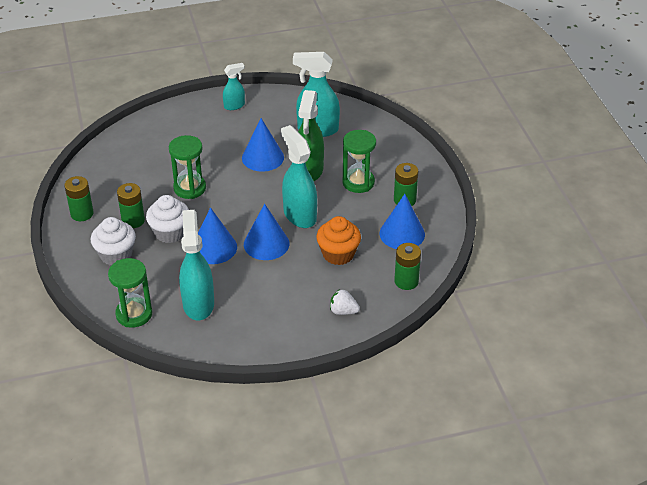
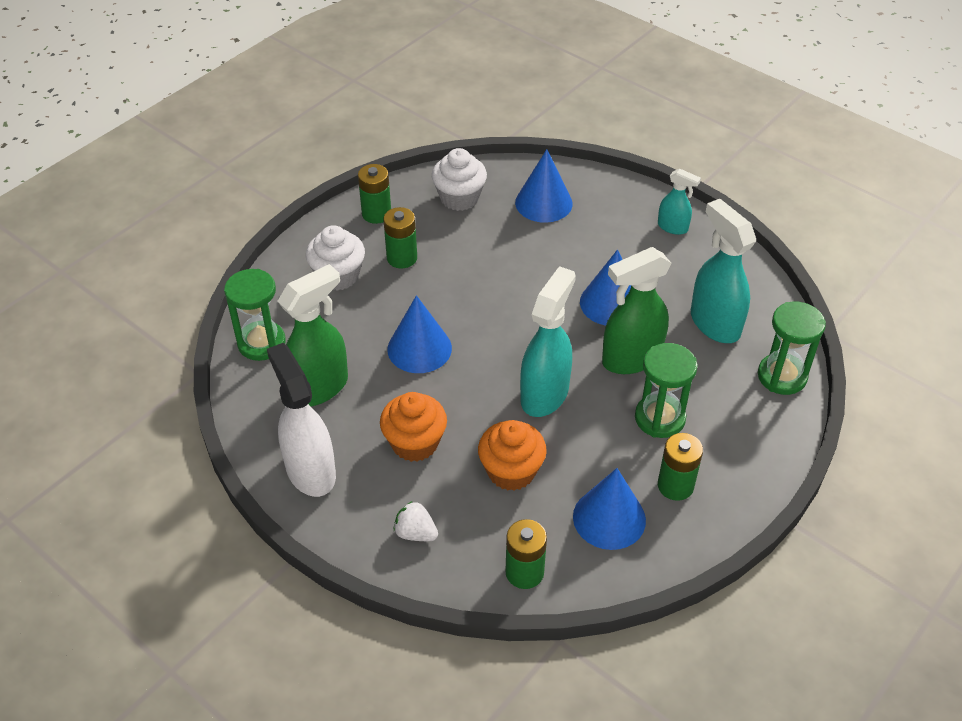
camera: 55 degrees right, 5 degrees up
(170, 232) = (410, 298): white cupcake -> white cupcake (459, 198)
(189, 188) = (496, 272): green hourglass -> green hourglass (782, 376)
(198, 304) = (319, 387): turquoise spray bottle -> green spray bottle
(258, 335) = (310, 471): none -> white spray bottle
(266, 244) = (467, 391): blue cone -> blue cone (543, 203)
(281, 282) = (415, 443): none -> orange cupcake
(343, 311) = (415, 533): white strawberry -> white strawberry turned 45 degrees counterclockwise

